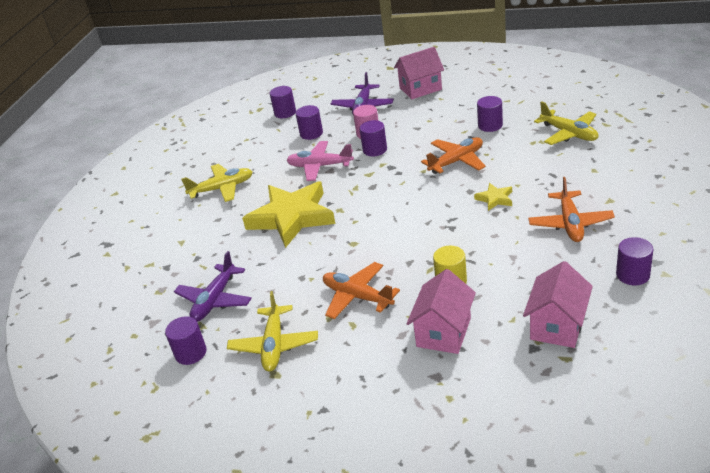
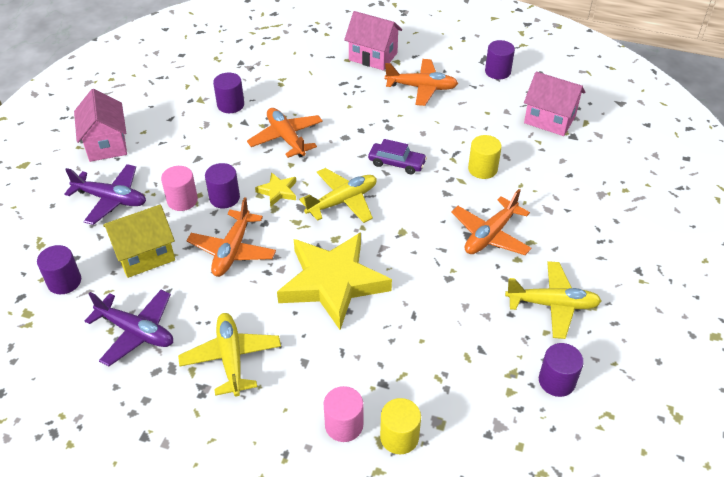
camera: 90 degrees left, 10 degrees up
(151, 273) = (399, 437): none -> yellow cylinder
(164, 246) = (344, 425): none -> pink cylinder
(215, 300) = (470, 360): purple plane -> purple plane (136, 332)
(311, 133) = (145, 255): purple cylinder -> yellow house
(320, 166) = (232, 250): pink plane -> orange plane
(442, 226) = (396, 163): none -> purple car
(443, 332) = (549, 183): pink house -> pink house (373, 56)
(495, 199) = (366, 123): yellow star -> yellow star (278, 191)
(569, 134) = (279, 60): yellow plane -> yellow plane (342, 201)

